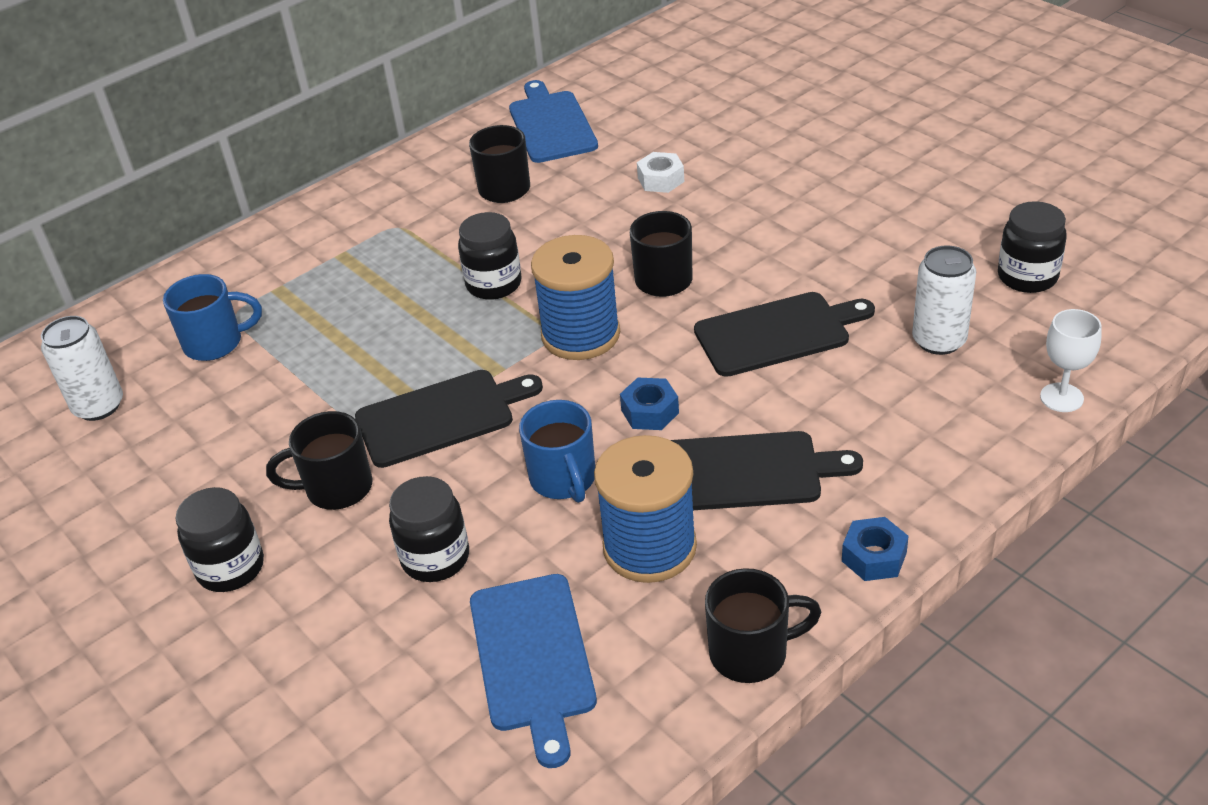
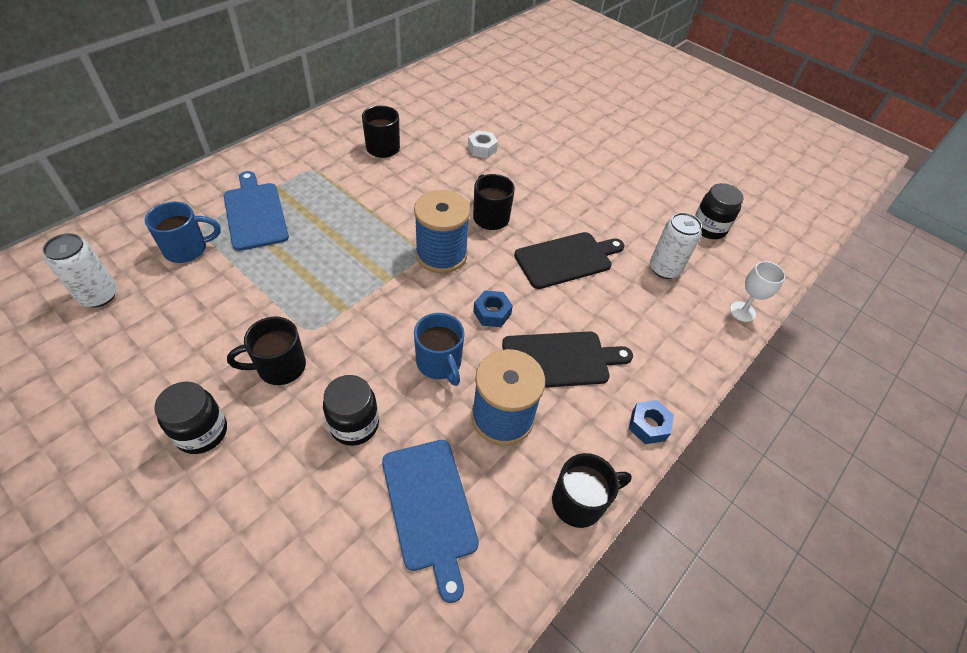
camera: 15 degrees left, 10 degrees up
(441, 416) = (351, 312): black cutting board -> none
(494, 284) = (381, 215): black jar -> none
(551, 124) = (409, 106): blue cutting board -> blue cutting board (255, 213)

